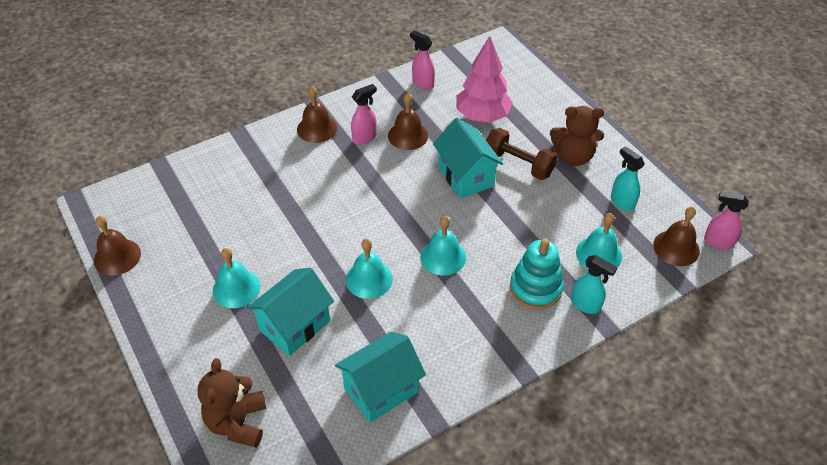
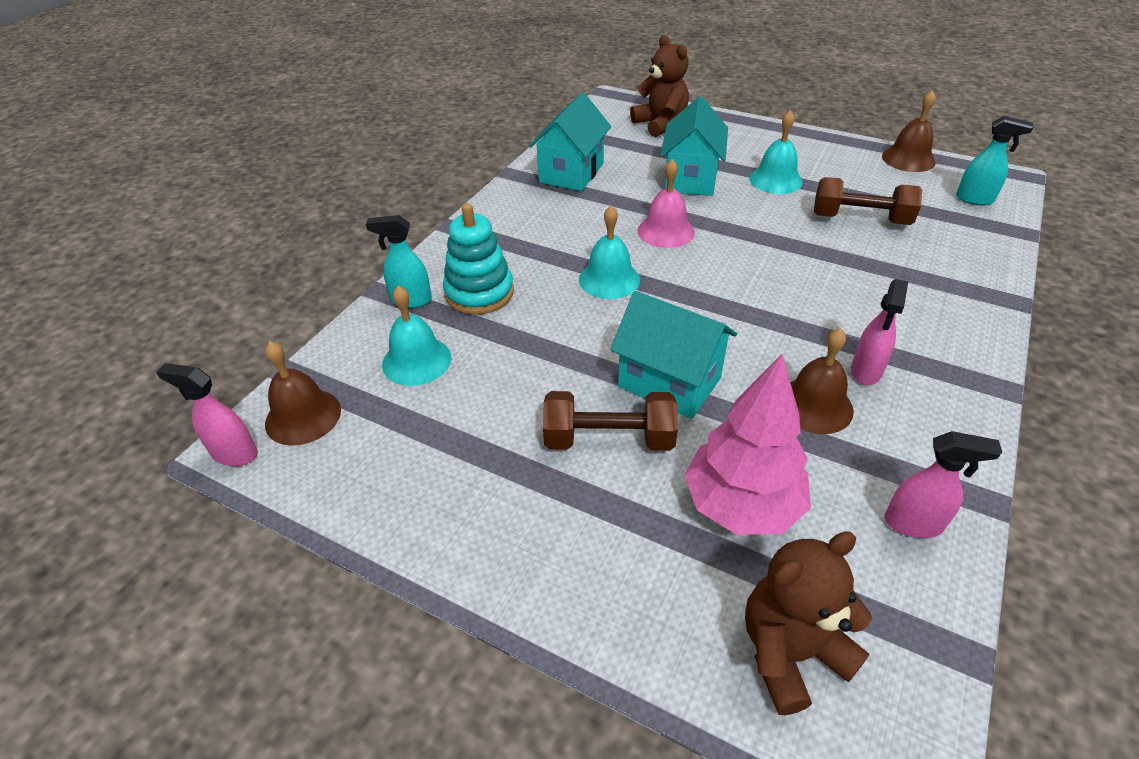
camera: 150 degrees right, 5 degrees down
(234, 222) = (860, 219): none -> brown dumbbell
(317, 128) = (942, 353): brown bell -> none
(369, 279) = (666, 231): turquoise bell -> pink bell
(573, 156) = (527, 500): brown teddy bear -> brown teddy bear (790, 652)
(622, 202) = (408, 452): turquoise spray bottle -> turquoise spray bottle (975, 199)
(717, 242) = (234, 454): pink spray bottle -> pink spray bottle turned 150 degrees counterclockwise

